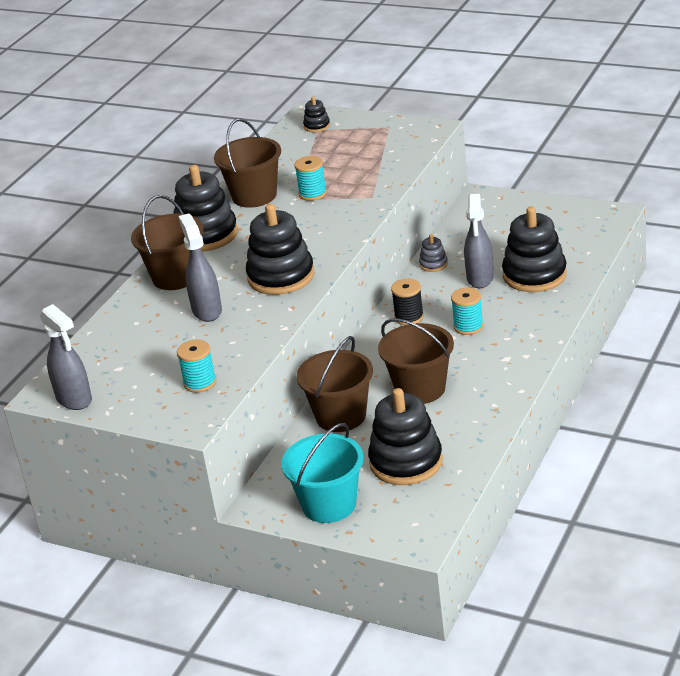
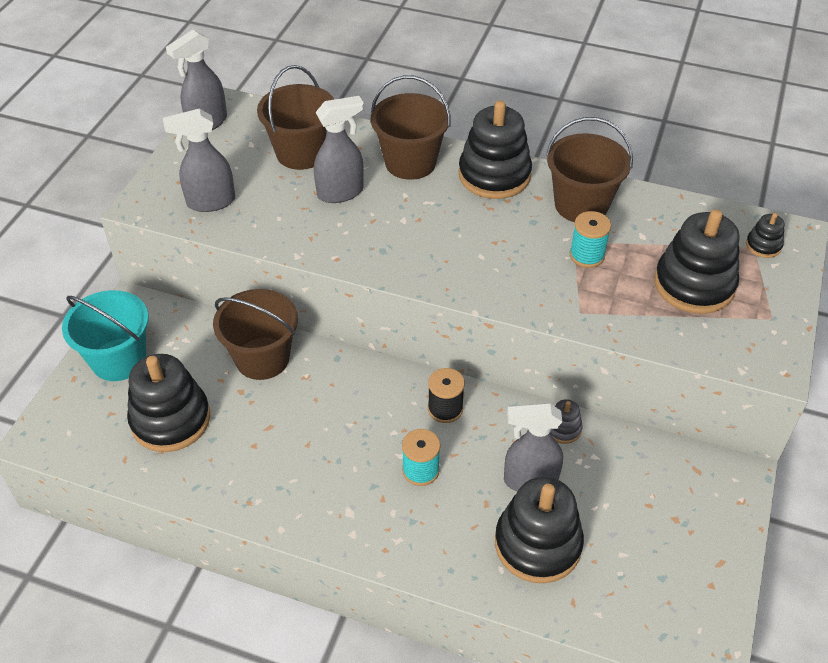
camera: 80 degrees right, 15 degrees up
(200, 383) = (210, 202): turquoise spool -> grey spray bottle
(281, 276) = (400, 244): black stacking toy -> black stacking toy (694, 284)
(420, 389) = (300, 426): brown bucket -> brown bucket (301, 153)

